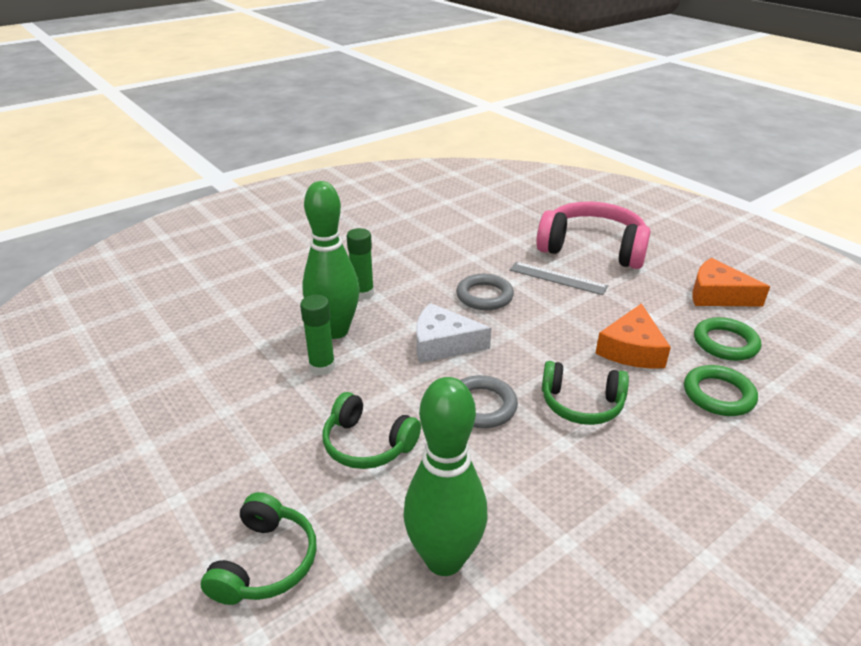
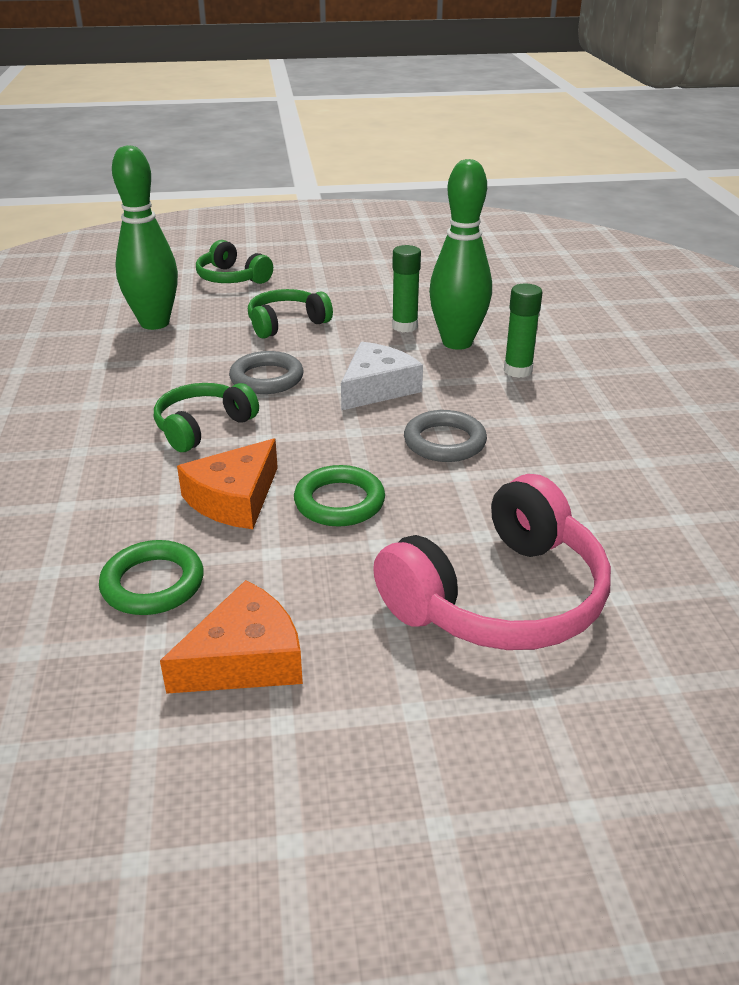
camera: 120 degrees right, 0 degrees up
(558, 278) = (437, 516): grey ruler -> none
(631, 349) = (234, 499): orange cheese -> orange cheese turned 105 degrees counterclockwise
(718, 395) = (99, 517): green ring -> green ring (339, 502)

